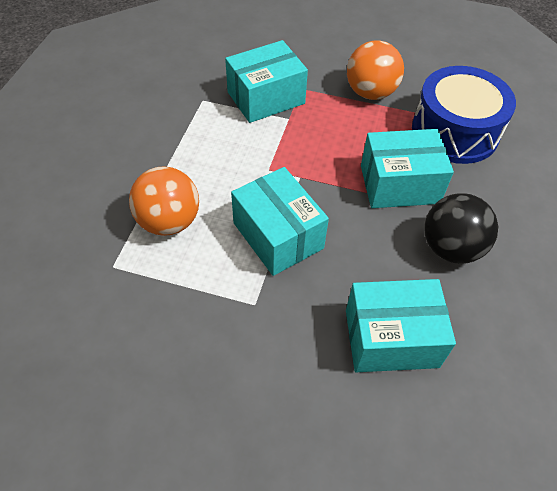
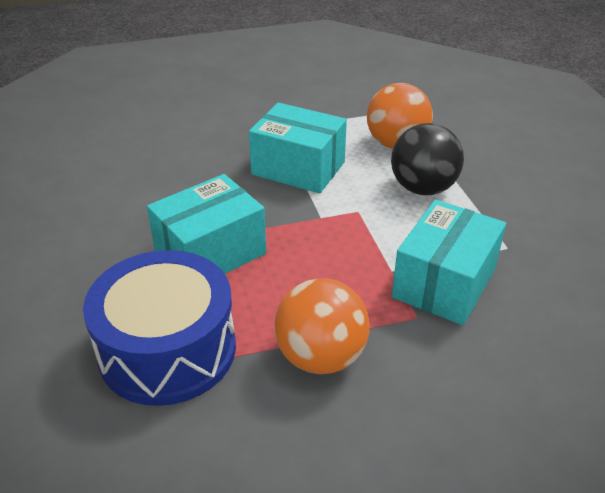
camera: 150 degrees right, 15 degrees down
(391, 338) = (160, 146): turquoise box -> none
(451, 248) = (129, 217): black ball -> black ball (423, 188)

